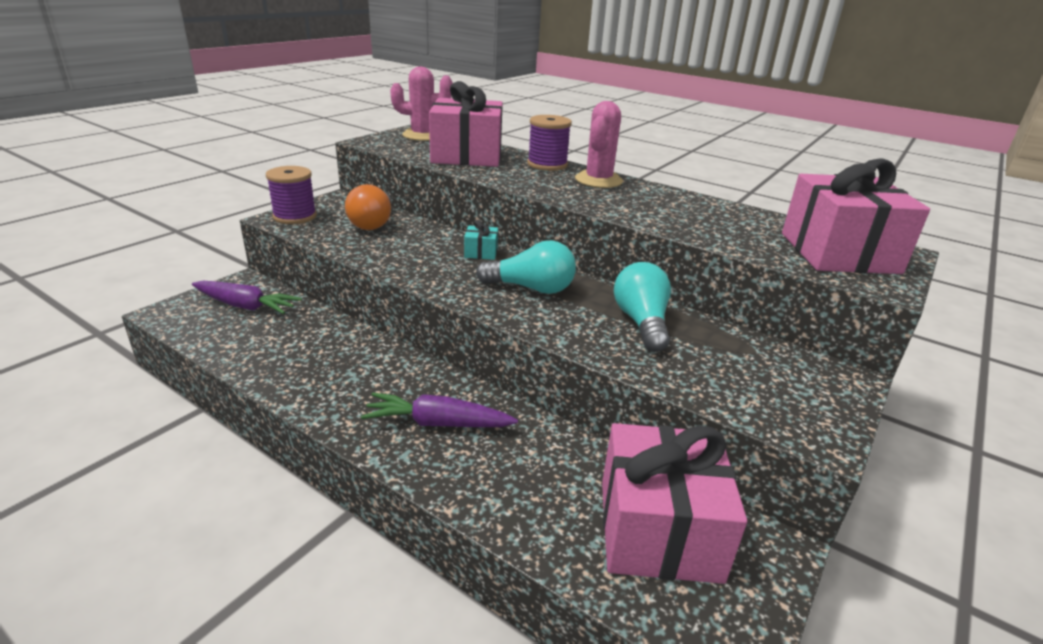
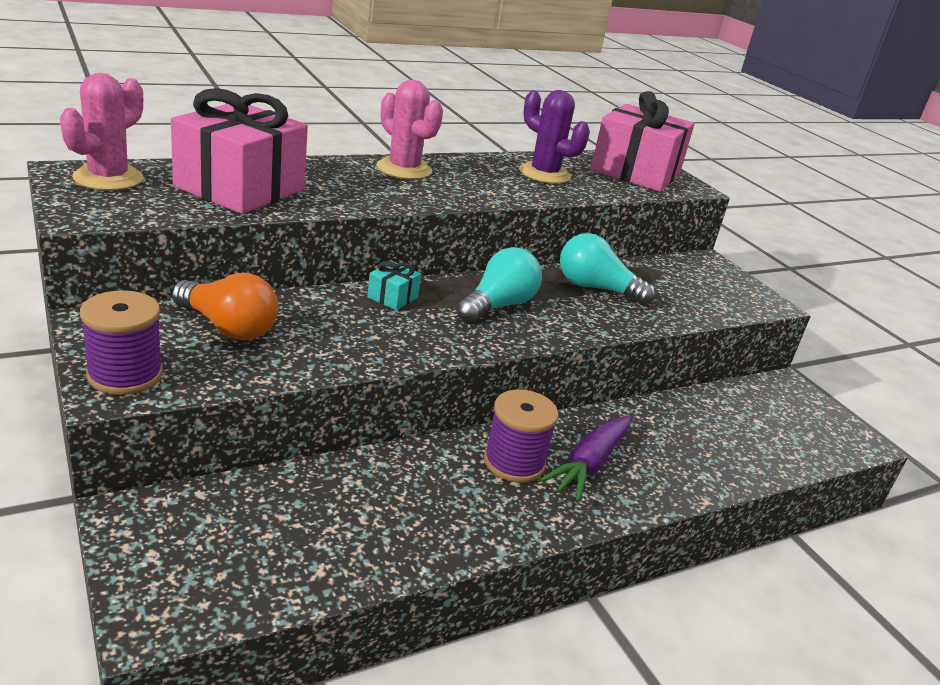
camera: 65 degrees left, 0 degrees up
(246, 306) = (218, 530): purple carrot -> none
(547, 164) = (327, 168): purple spool -> purple spool (514, 462)
(658, 529) = (759, 417): pink gift -> none
(717, 219) = (544, 174): none -> purple cactus

